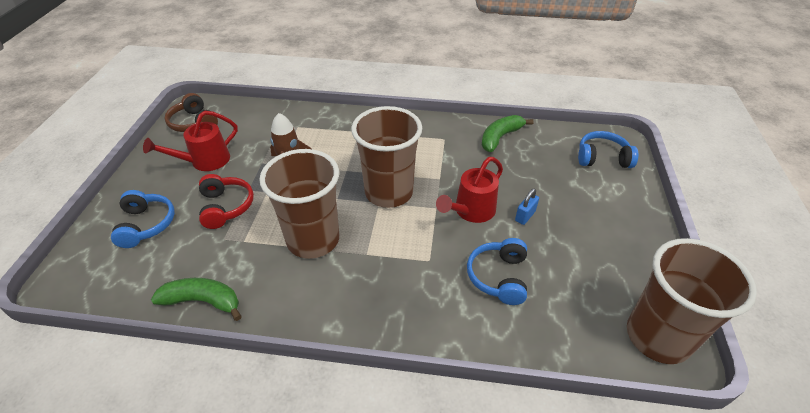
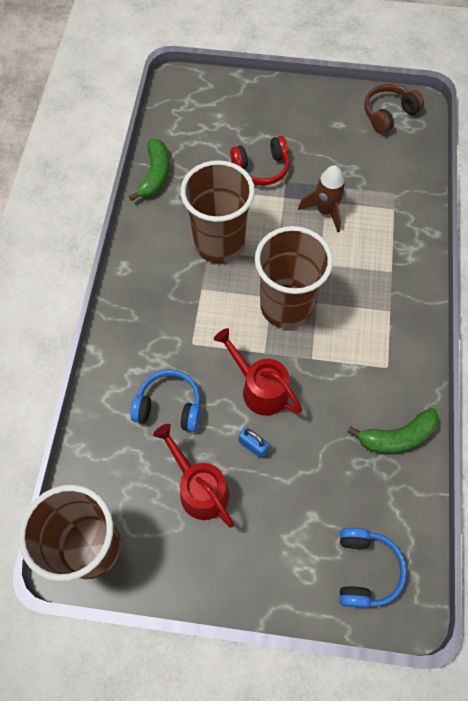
camera: 90 degrees right, 20 degrees up
(146, 225) = (238, 116): blue headphones -> none
(204, 161) = (325, 137): red watering can -> red watering can (199, 487)
(500, 137) = (397, 437): green banana -> green banana turned 120 degrees clockwise

